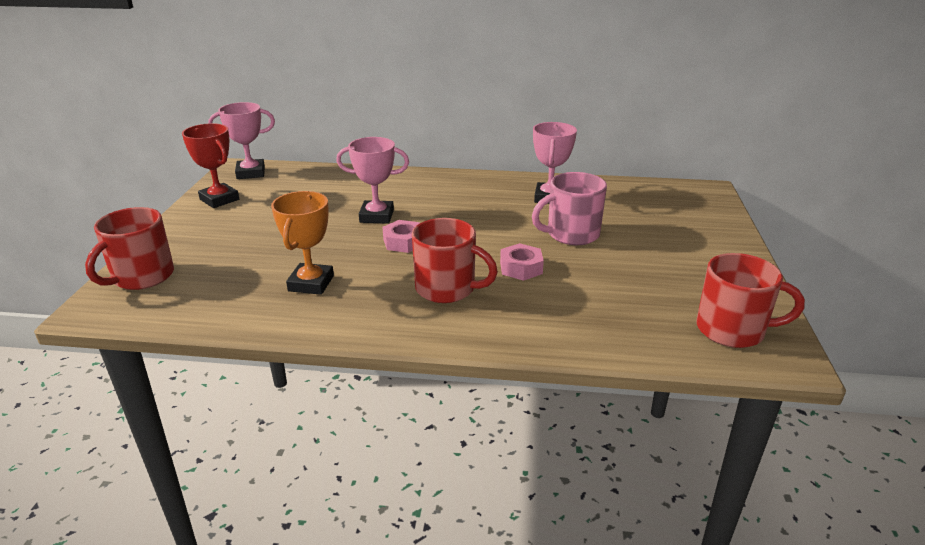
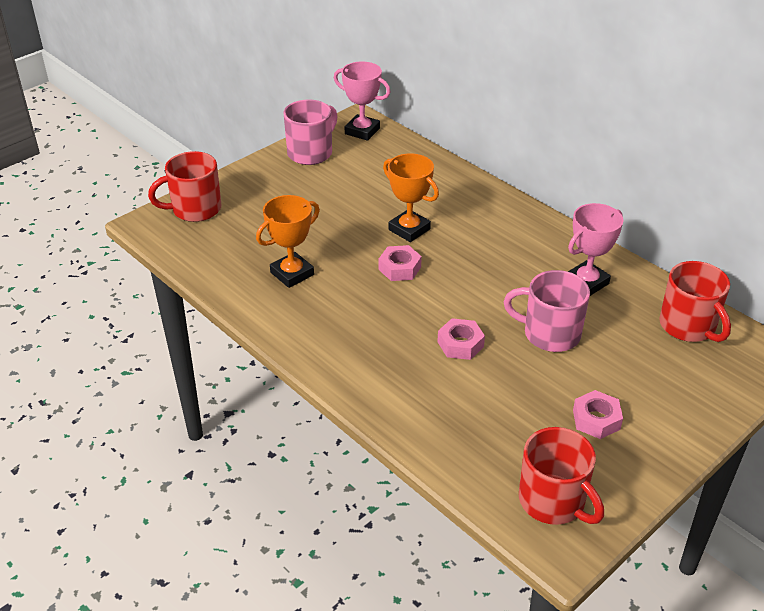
camera: 40 degrees right, 10 degrees up
(219, 199) = (311, 153): red trophy -> pink mug
(376, 216) = (409, 229): pink trophy -> orange trophy
(447, 289) = (379, 332): red mug -> red mug (688, 326)
(676, 268) = (596, 419): none -> pink nut

